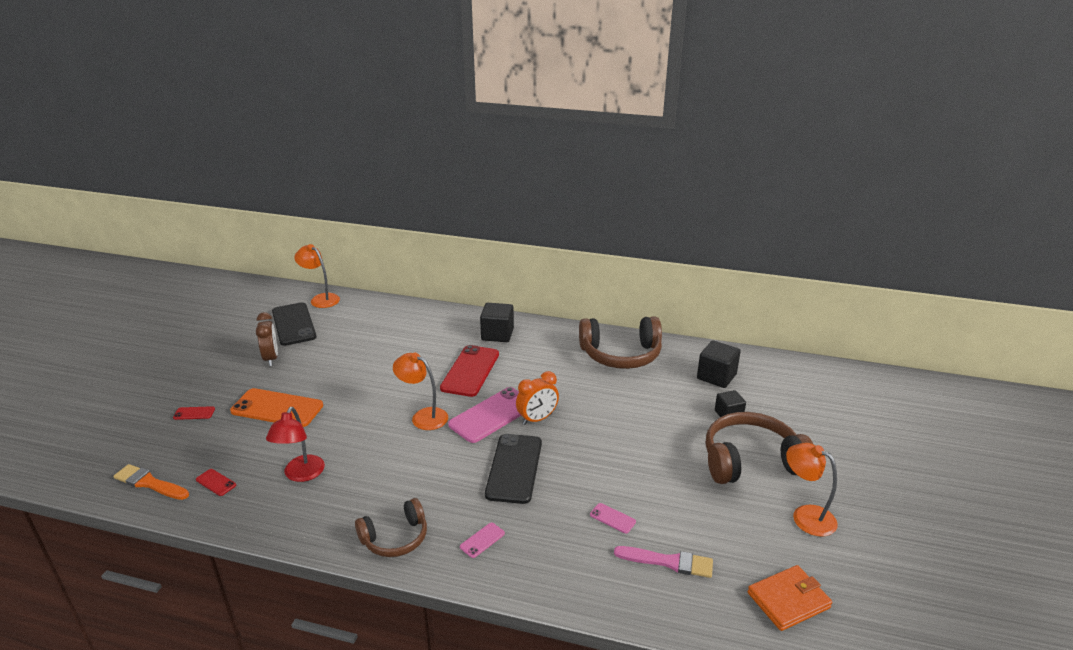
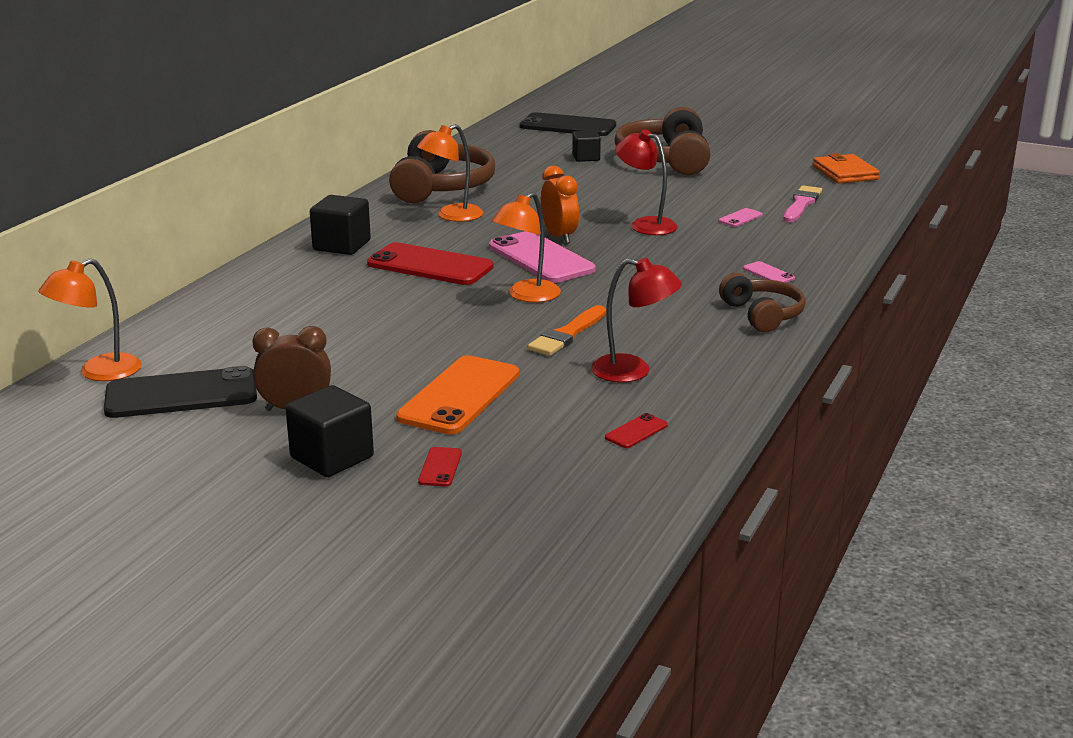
camera: 80 degrees left, 5 degrees down
(150, 483) = (626, 486): orange brush -> orange brush (567, 334)
(514, 468) = (650, 253): black phone -> black phone (567, 126)
(576, 461) = (645, 224): none -> red lamp
(716, 376) = (513, 153): black cube -> black cube (332, 457)
(805, 516) = (745, 153): orange lamp -> orange lamp (452, 216)

